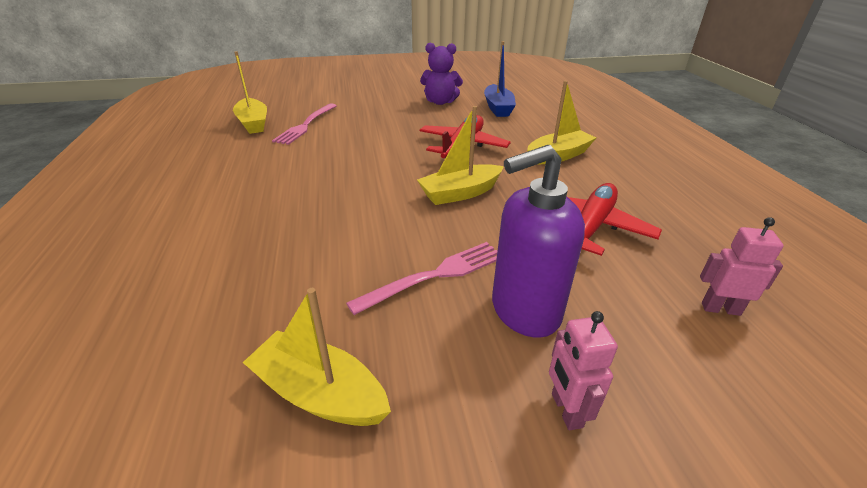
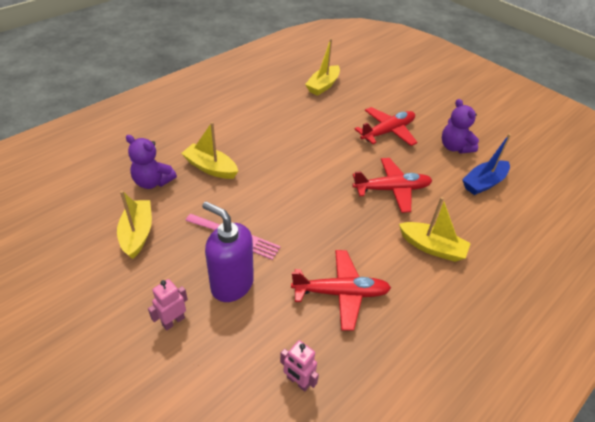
camera: 55 degrees right, 10 degrees up
(216, 326) = (153, 182): none -> purple teddy bear
(306, 125) = (343, 106): pink fork -> none
(378, 119) = (388, 132): none -> red plane
(460, 193) = (326, 214): yellow boat -> yellow boat (210, 168)
(720, 308) = (298, 381): pink robot -> pink robot turned 150 degrees clockwise

